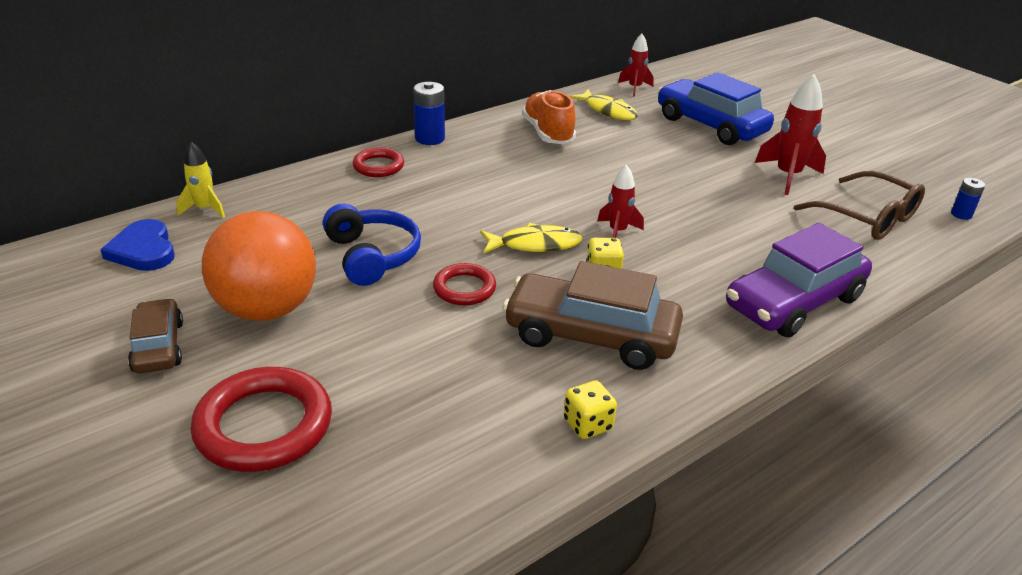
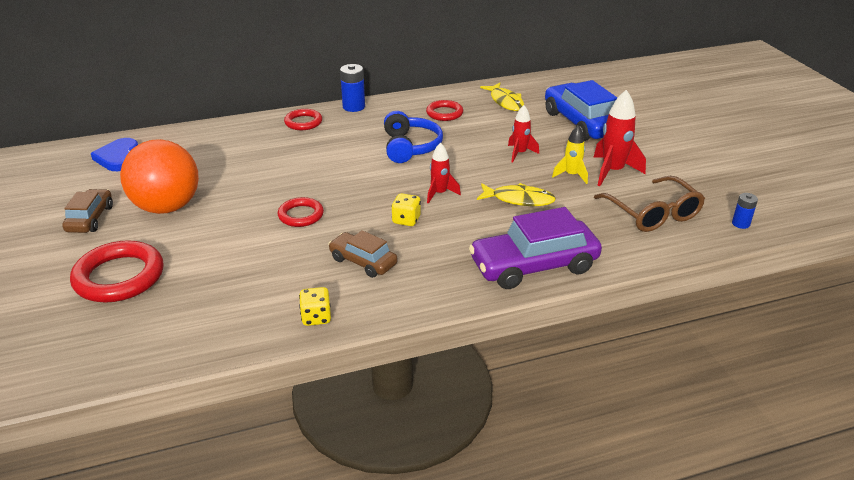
camera: 20 degrees right, 0 degrees up
(205, 209) = (171, 136): yellow rocket -> yellow rocket (571, 175)
(372, 256) = (255, 184): blue headphones -> blue headphones (410, 147)
(535, 244) = (372, 193): yellow fish -> yellow fish (519, 199)
(548, 133) = (444, 113): orange shoe -> red ring
(591, 336) = (363, 262): brown car -> brown car, size x0.57
(634, 88) = (542, 86): red rocket -> red rocket (519, 153)

